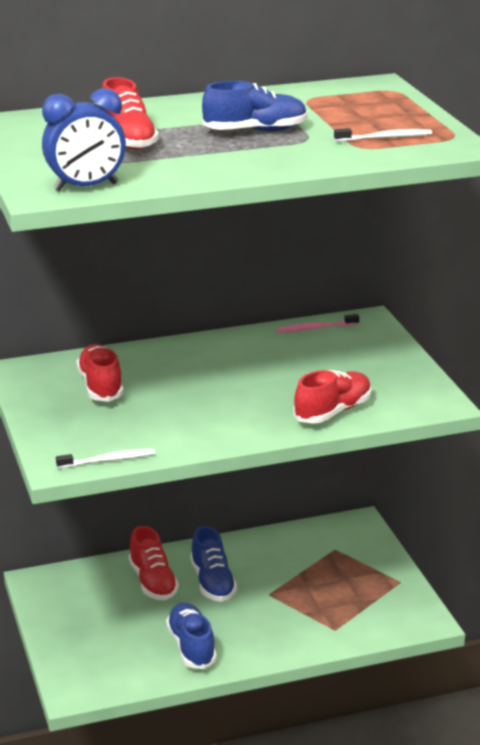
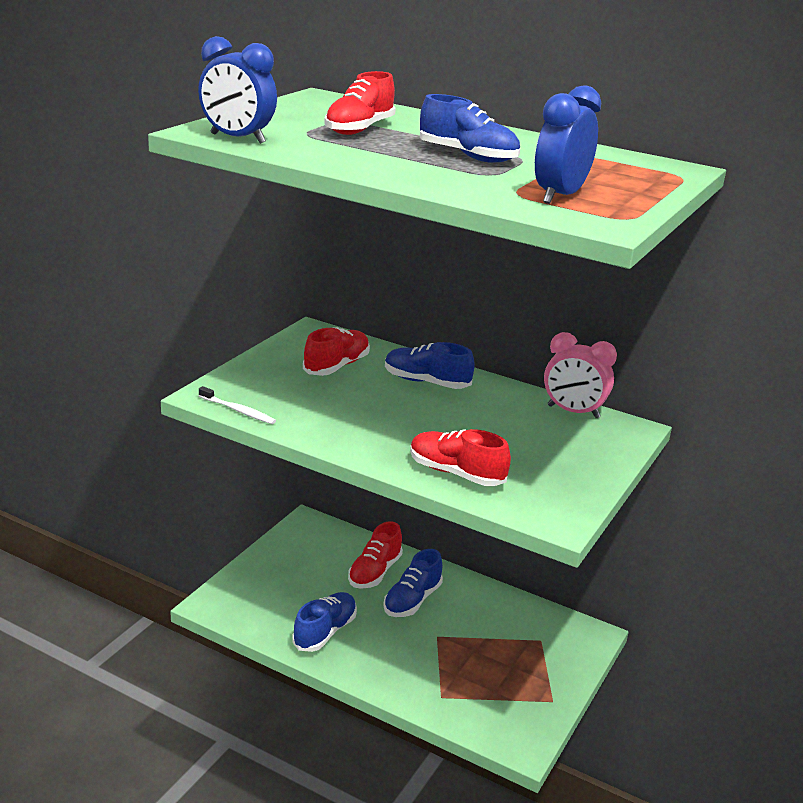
camera: 45 degrees right, 0 degrees up
(186, 362) = (426, 382): none -> blue shoe
(315, 328) = (573, 412): pink toothbrush -> pink clock
(333, 412) = (456, 473): red shoe -> red shoe turned 150 degrees counterclockwise
(385, 138) = (559, 196): white toothbrush -> blue clock

